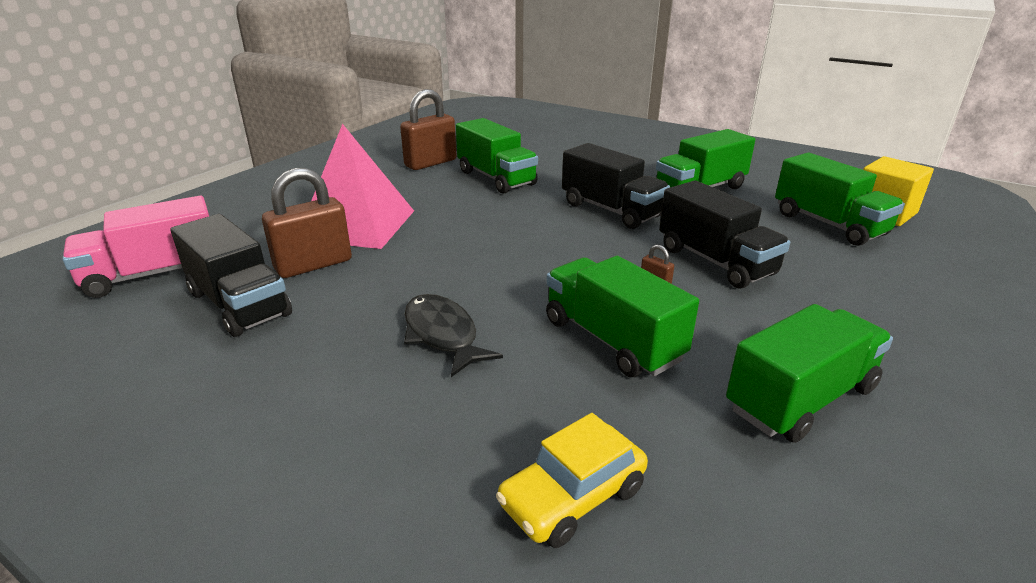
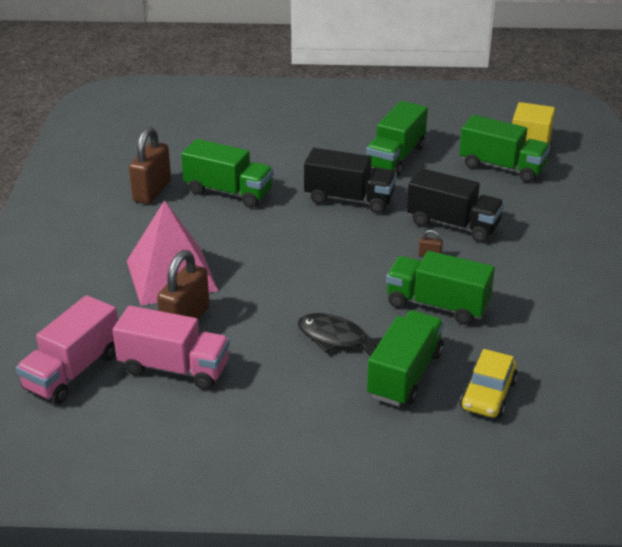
camera: 30 degrees left, 5 degrees up
(239, 304) = (174, 368): black truck -> pink truck
(801, 398) = (556, 304): green truck -> green truck (405, 375)

